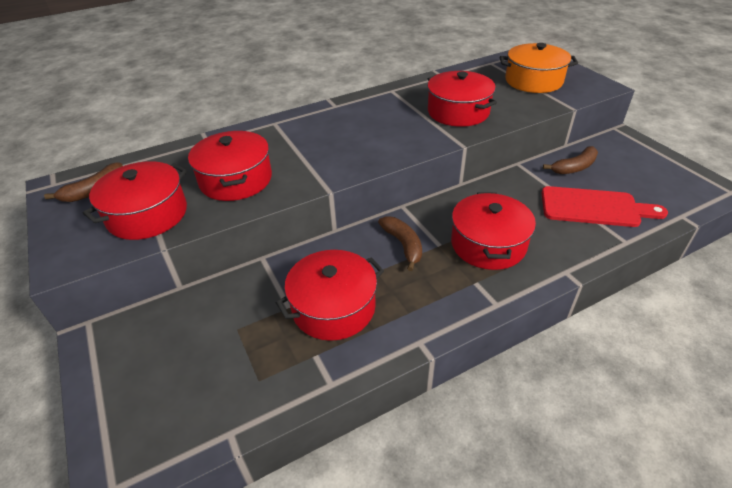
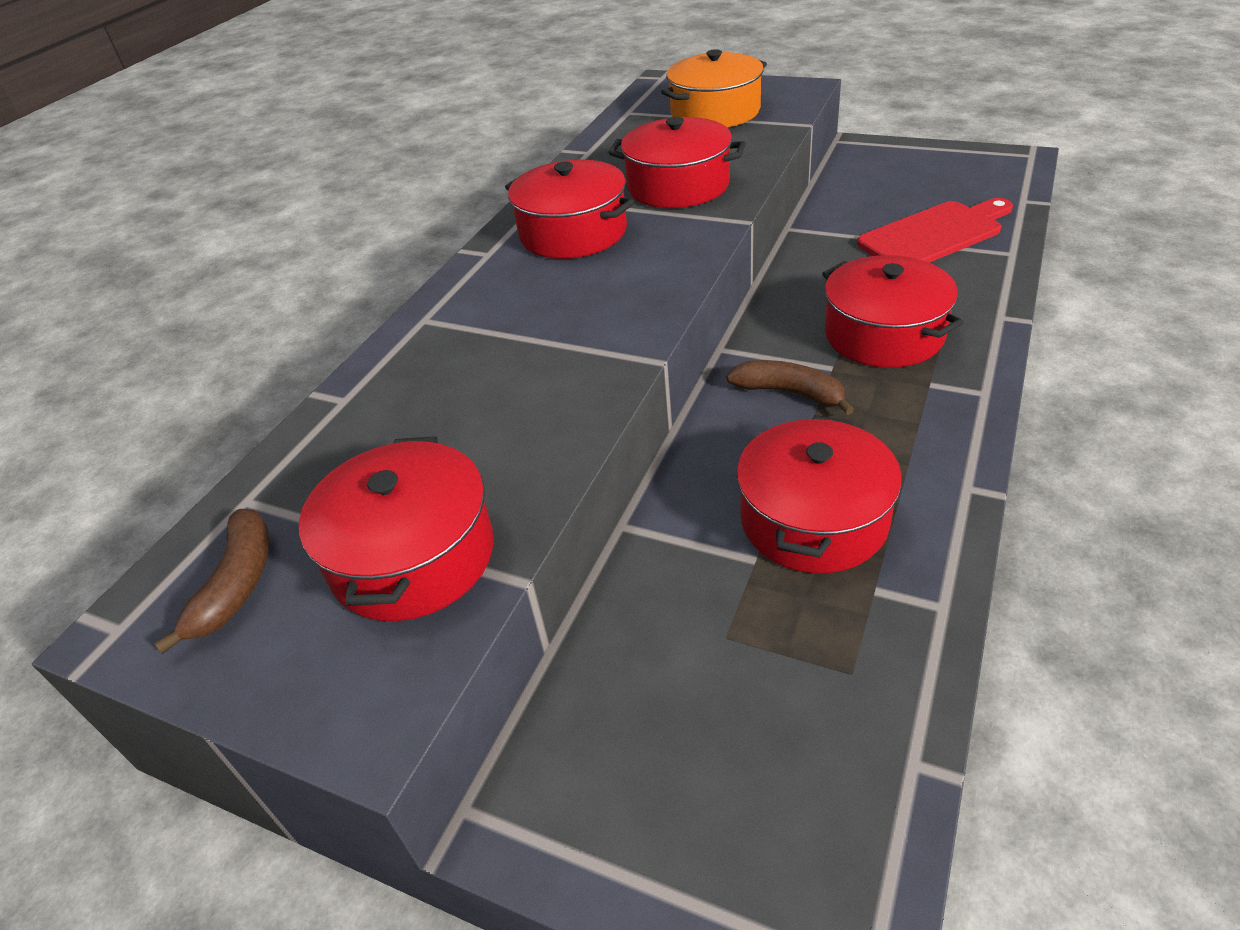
camera: 35 degrees left, 0 degrees up
(236, 180) = (489, 424): red pot -> red pot (573, 233)
(574, 167) = (855, 202): brown banana -> none

